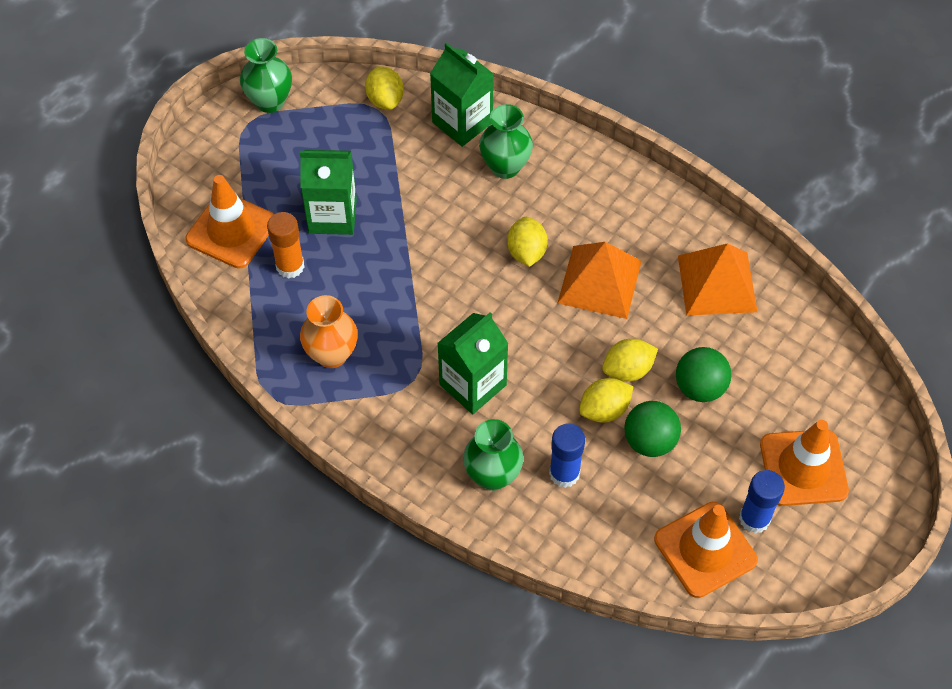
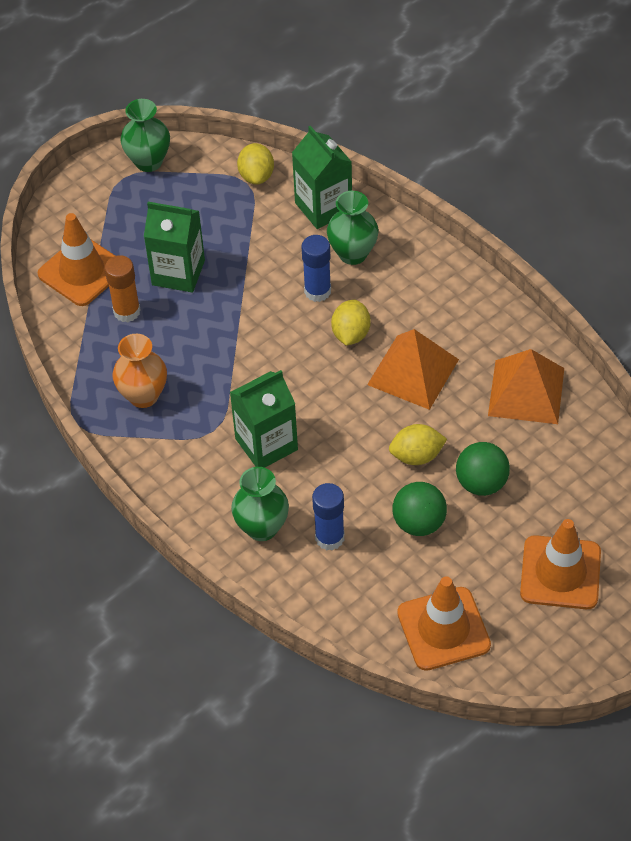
camera: 15 degrees right, 5 degrees down
(604, 410) = (384, 488): yellow lemon -> none
(754, 519) = (499, 610): blue glue stick -> blue glue stick (317, 291)

